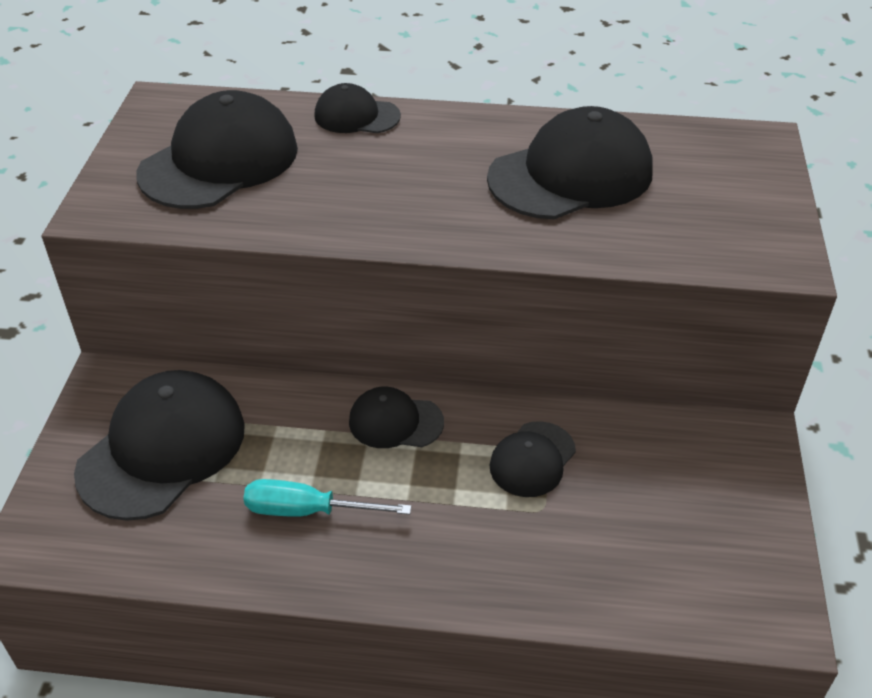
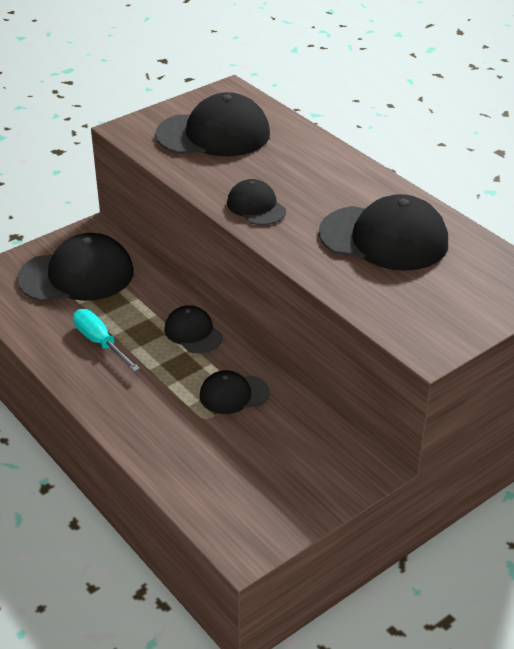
camera: 45 degrees right, 5 degrees down
(356, 116) = (317, 147): black cap -> black cap (256, 207)

